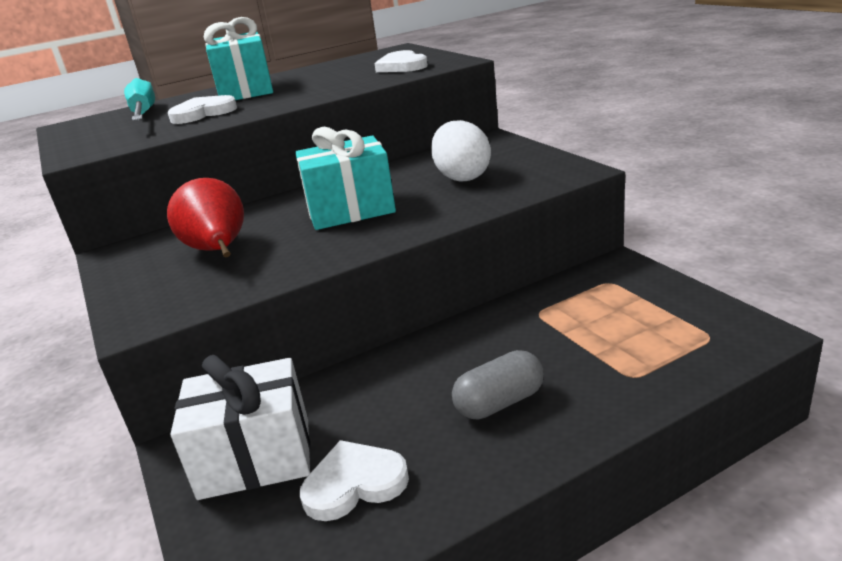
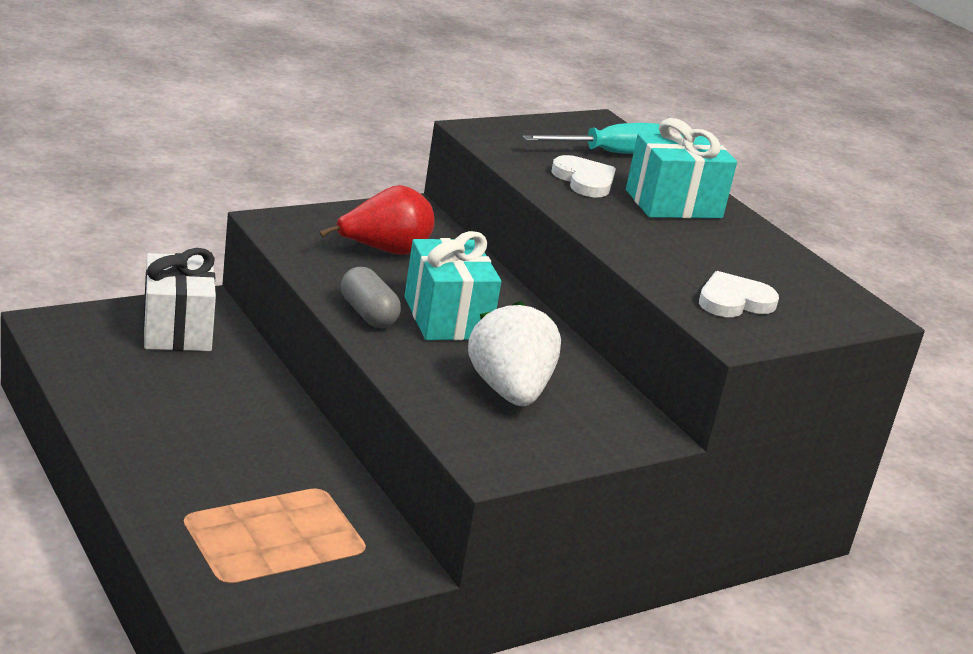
camera: 80 degrees right, 0 degrees up
(354, 483) = (126, 366): white heart -> none
(462, 177) = (509, 391): white egg -> white strawberry
(500, 403) = (184, 439): grey capsule -> grey capsule (368, 314)

